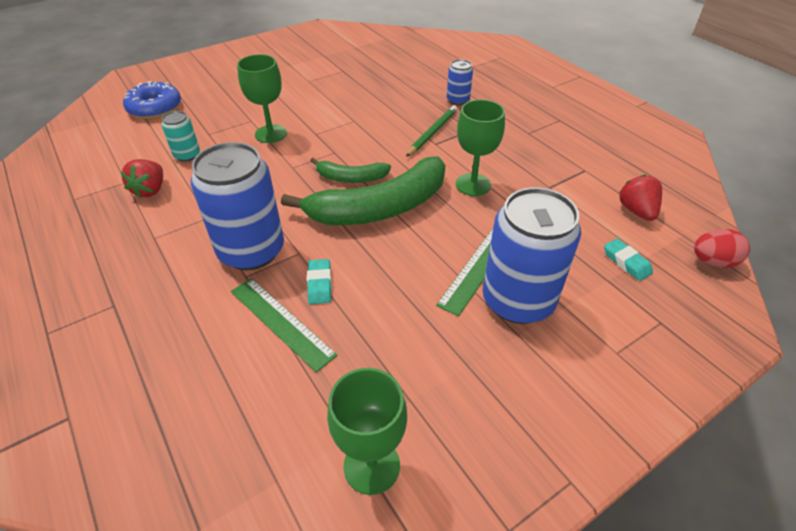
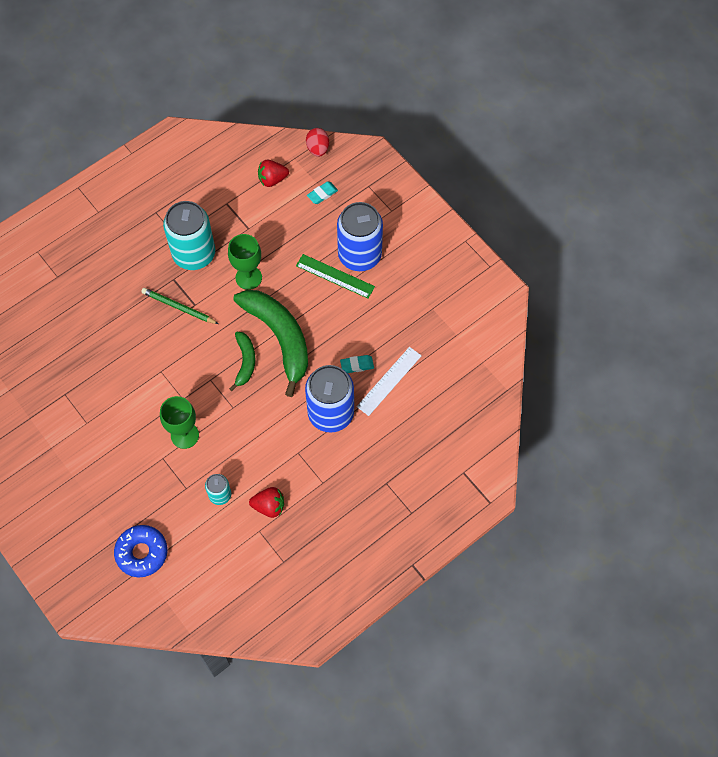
camera: 95 degrees left, 20 degrees up
(281, 322) = (389, 381): green ruler -> white ruler
(371, 466) = (469, 322): green goblet -> none
(458, 100) = (124, 289): blue can -> none
(505, 144) = (194, 254): none -> turquoise can

